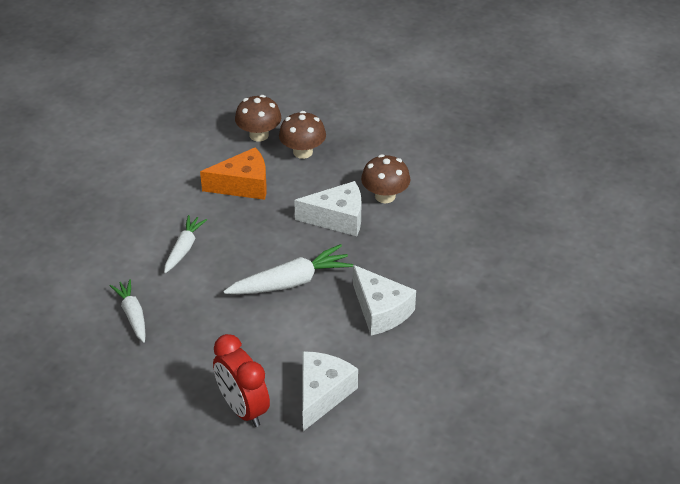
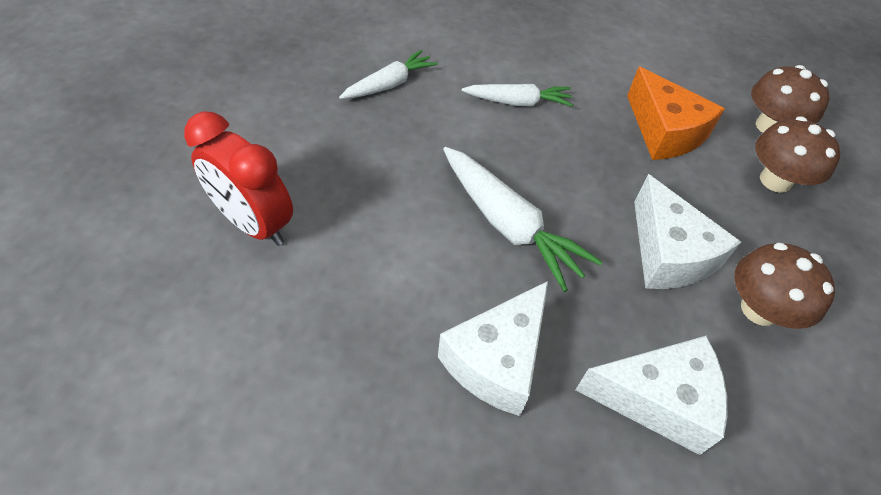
camera: 70 degrees right, 10 degrees up
(243, 408) = (254, 224): red clock -> red clock turned 90 degrees counterclockwise
(322, 394) = (296, 314): white cheese -> white cheese (657, 399)

